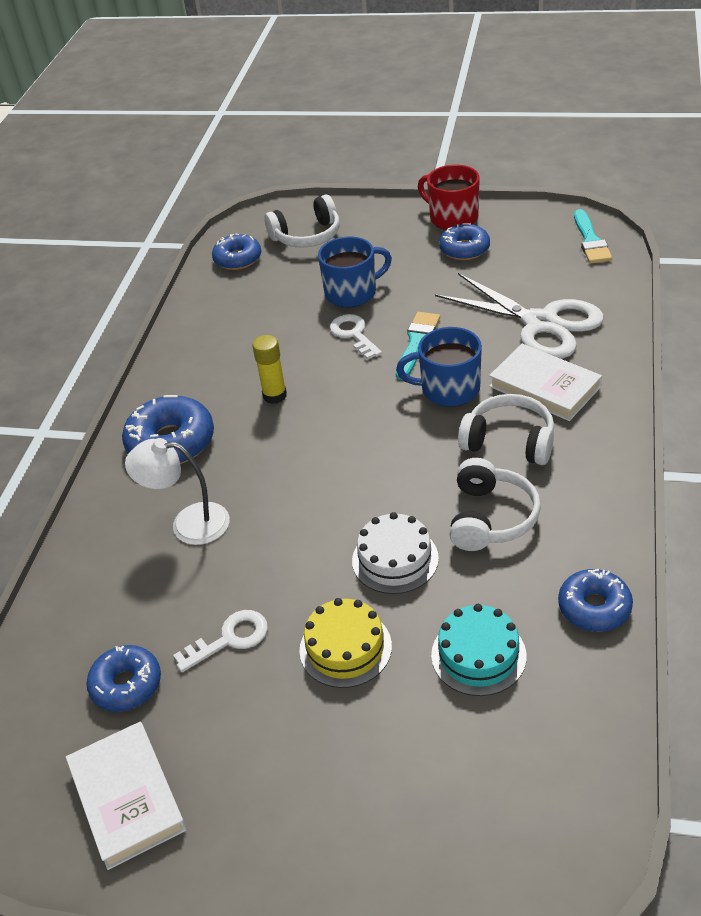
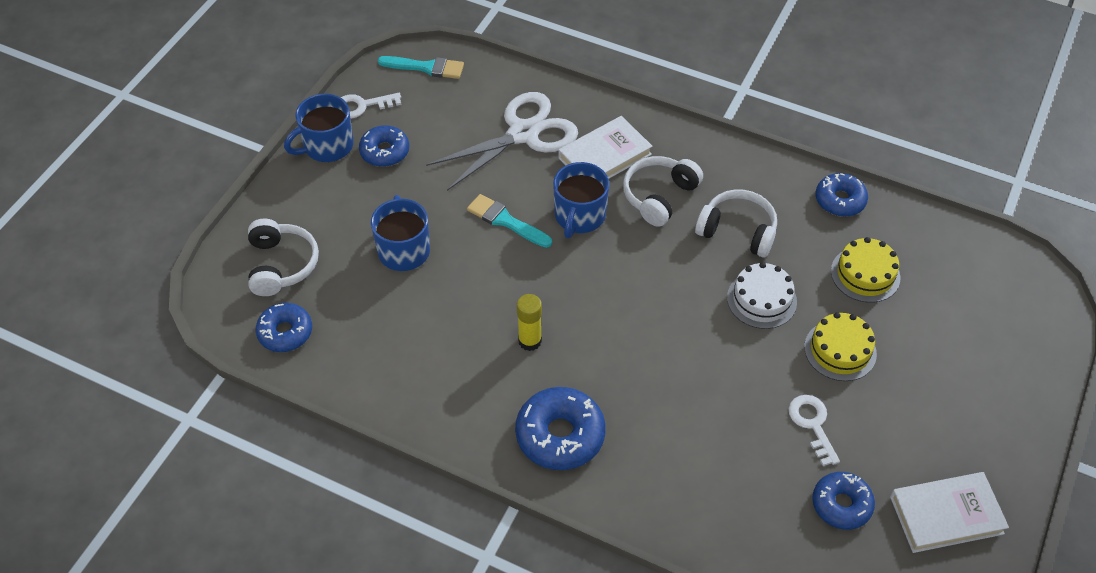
camera: 80 degrees left, 10 degrees up
(188, 523) = (674, 435): white lamp -> none
(353, 334) = (469, 263): white key -> white key (361, 106)
(452, 218) = (327, 146): red mug -> blue mug
(478, 655) = (865, 274): turquoise cake -> yellow cake

